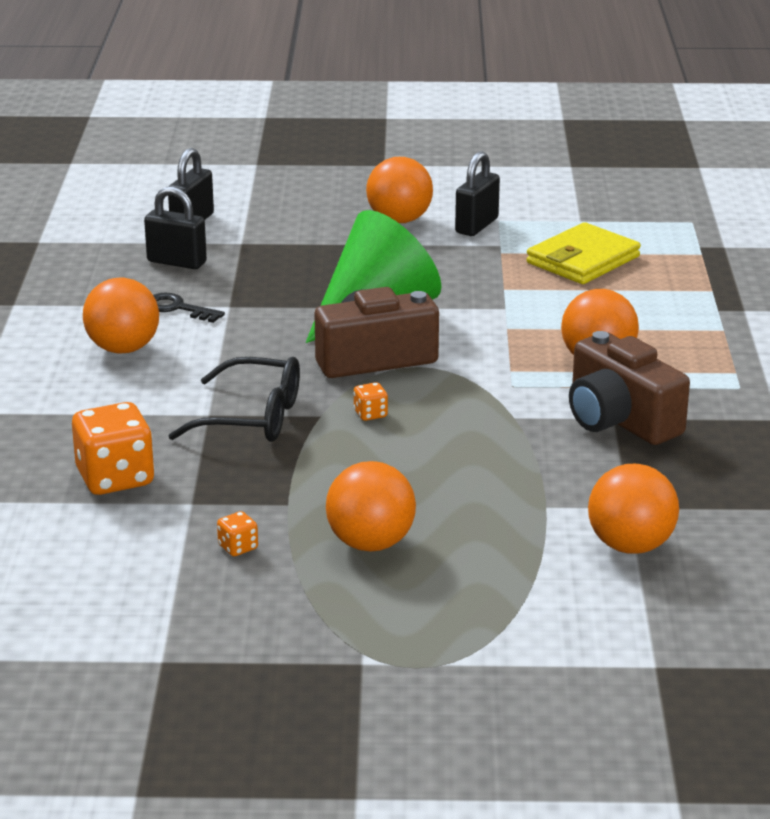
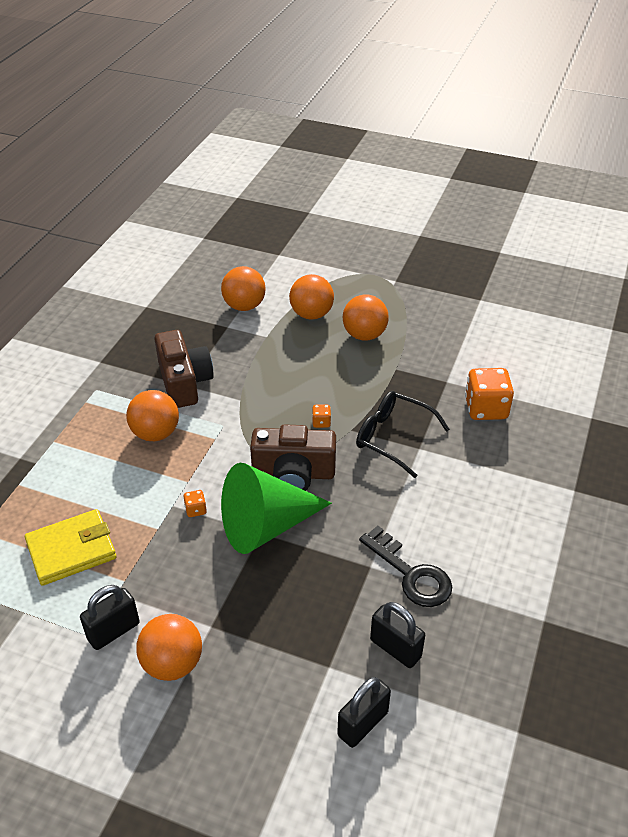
camera: 160 degrees left, 15 degrees up
(123, 349) = (462, 532): orange ball -> orange ball (311, 314)
(178, 308) = (411, 574): black key -> black key, size x1.60
(238, 547) = (430, 348): orange dice -> orange dice (196, 510)

